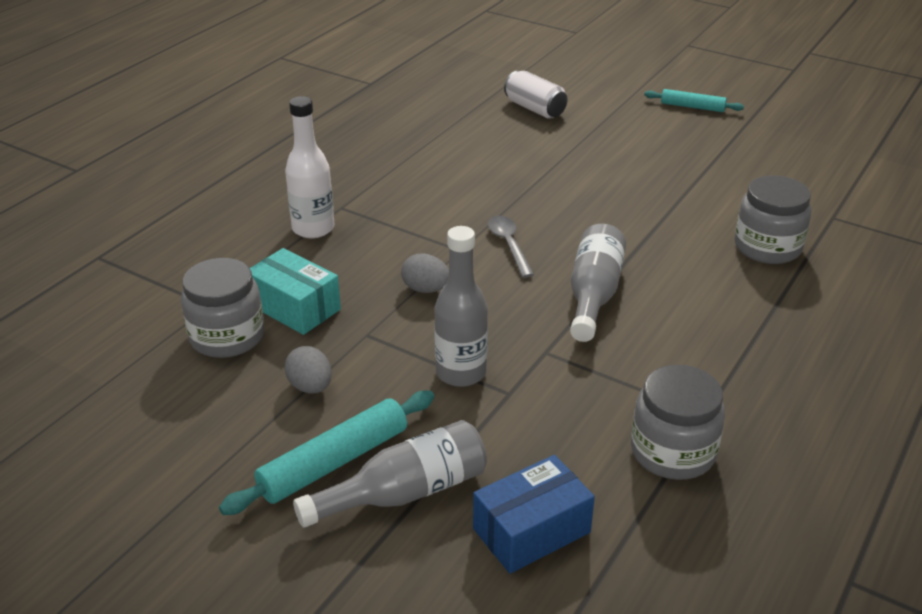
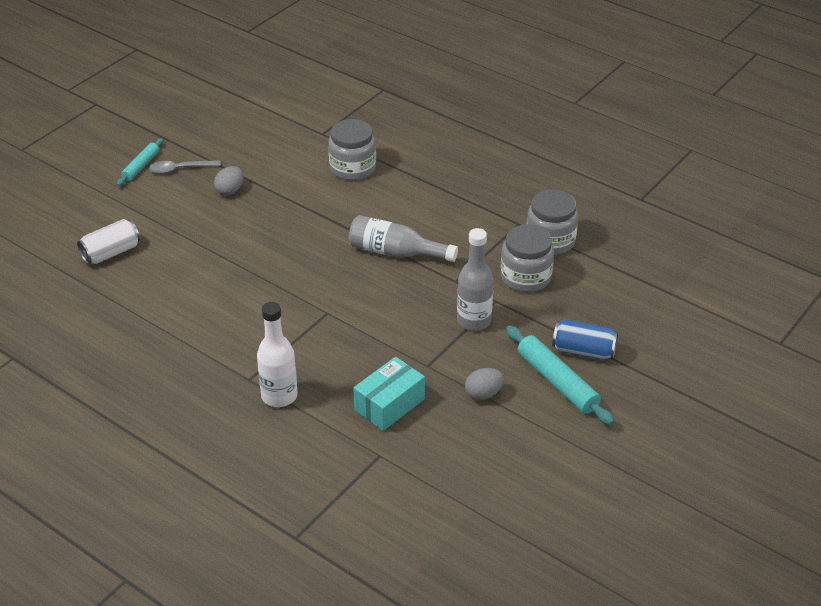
camera: 85 degrees left, 5 degrees up
(227, 336) = (422, 442): grey jar -> grey jar (525, 277)
(405, 493) = (583, 351): grey bottle -> blue can
(426, 289) = (376, 333): grey egg -> grey egg (230, 191)
(509, 245) = (326, 287): grey spoon -> grey spoon (180, 169)
(531, 530) = (611, 302): blue box -> none

